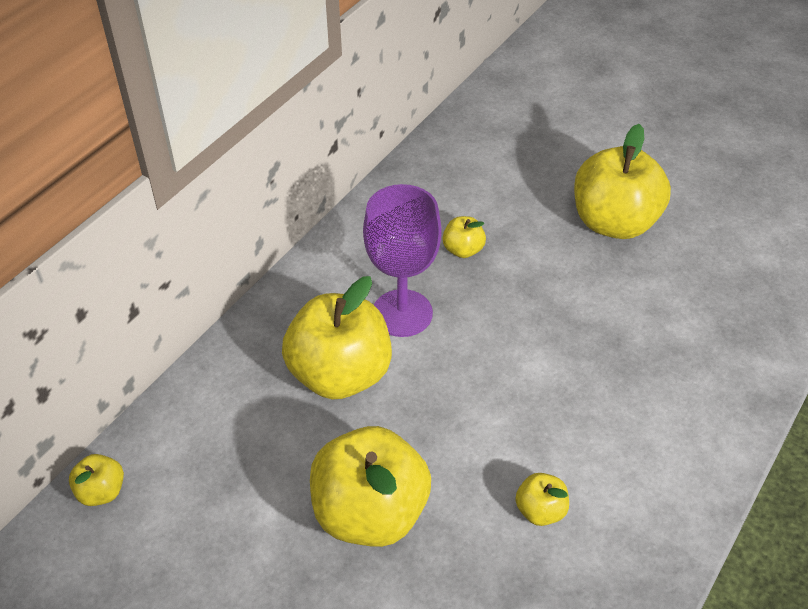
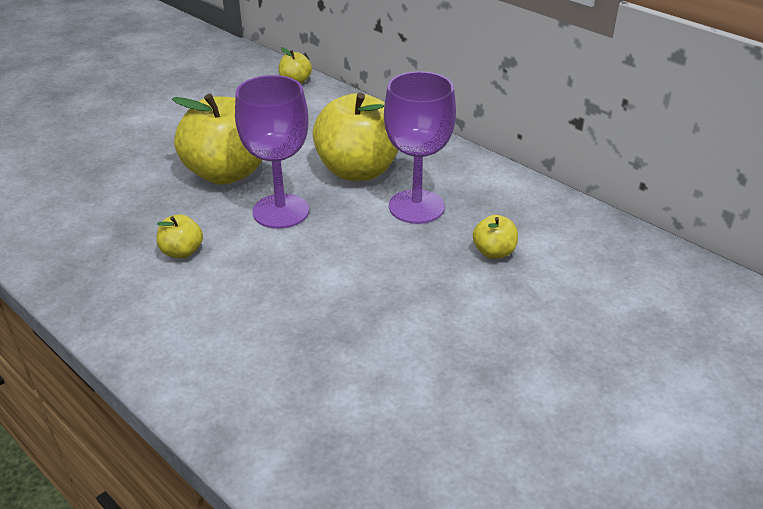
camera: 100 degrees right, 10 degrees down
(439, 433) = (281, 211): none -> purple goblet
(614, 222) = (529, 378): yellow apple -> none

